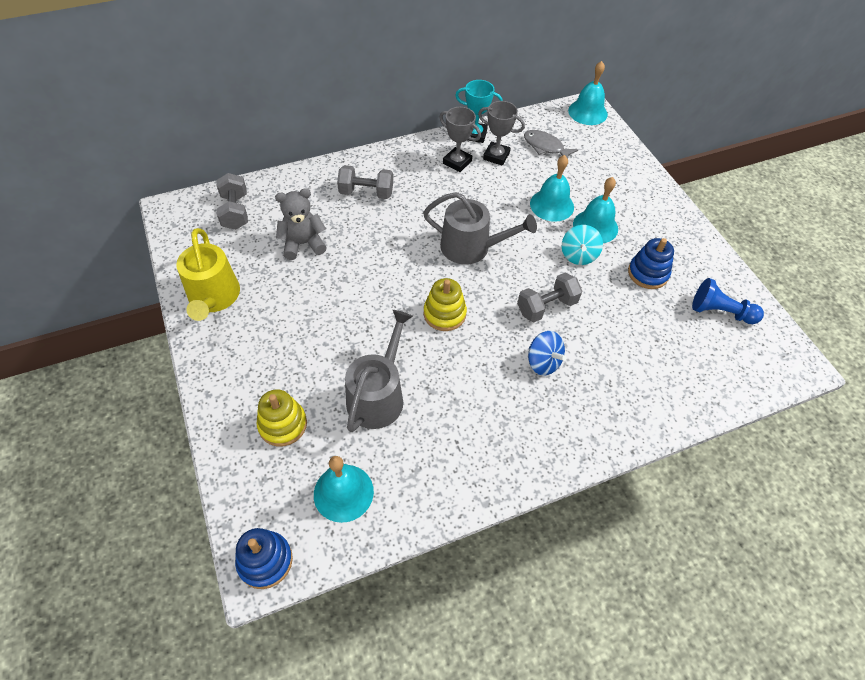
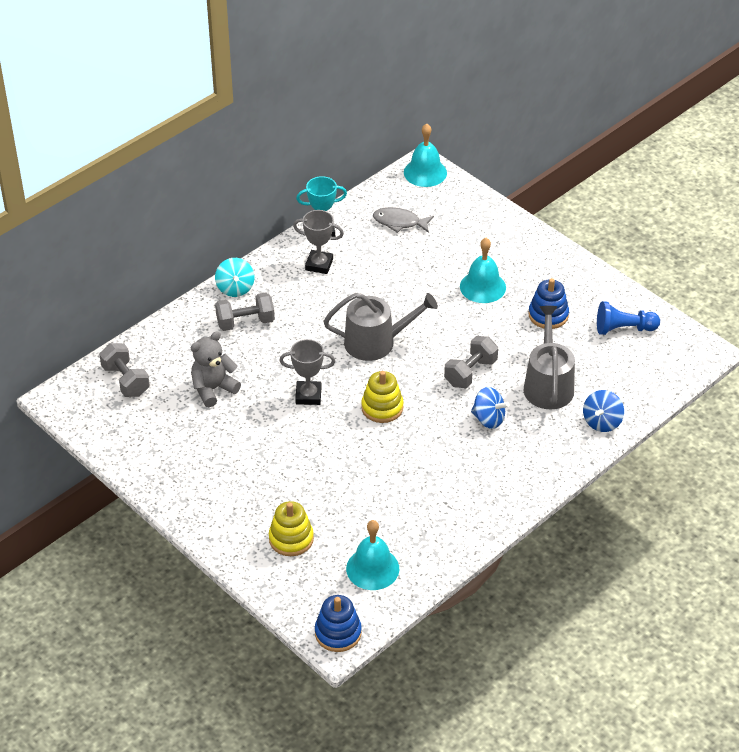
camera: 20 degrees left, 10 degrees down
(214, 297) = (159, 462): yellow watering can -> none
(378, 395) = (360, 491): grey watering can -> grey watering can (548, 385)
(496, 156) = (355, 247): grey trophy -> grey trophy (308, 395)
(552, 205) = (432, 279): turquoise bell -> none
(578, 255) = (478, 318): turquoise spinning top -> turquoise spinning top (235, 288)
(661, 407) = (602, 422): none -> blue spinning top

